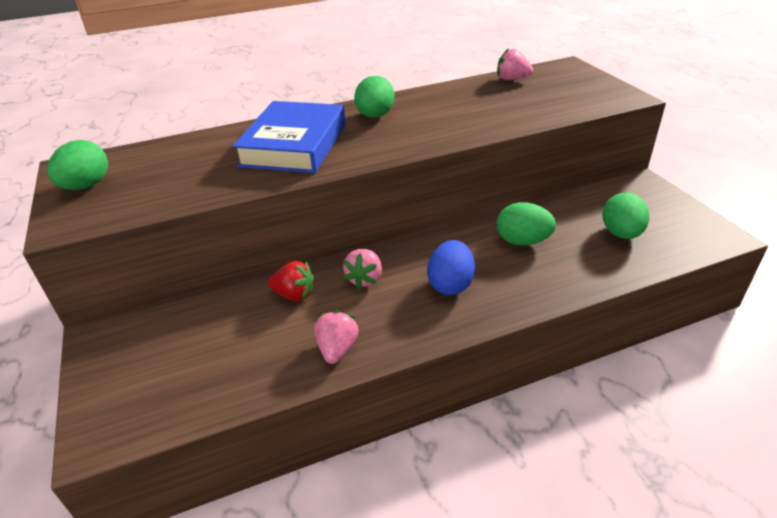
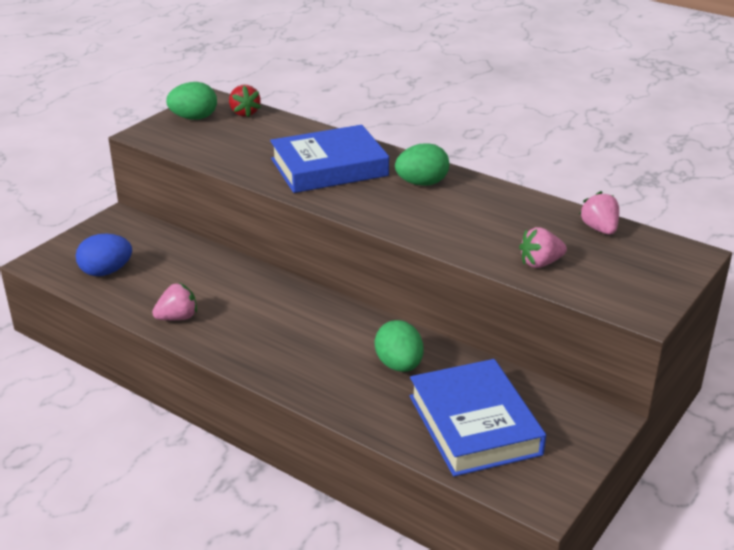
camera: 55 degrees right, 5 degrees down
(294, 295) = (220, 275): red strawberry -> red strawberry (244, 113)
(365, 279) = (267, 299): pink strawberry -> pink strawberry (540, 263)
(450, 284) = (297, 344): blue egg -> blue egg (106, 272)
(621, 234) = (474, 425): green egg -> blue book

